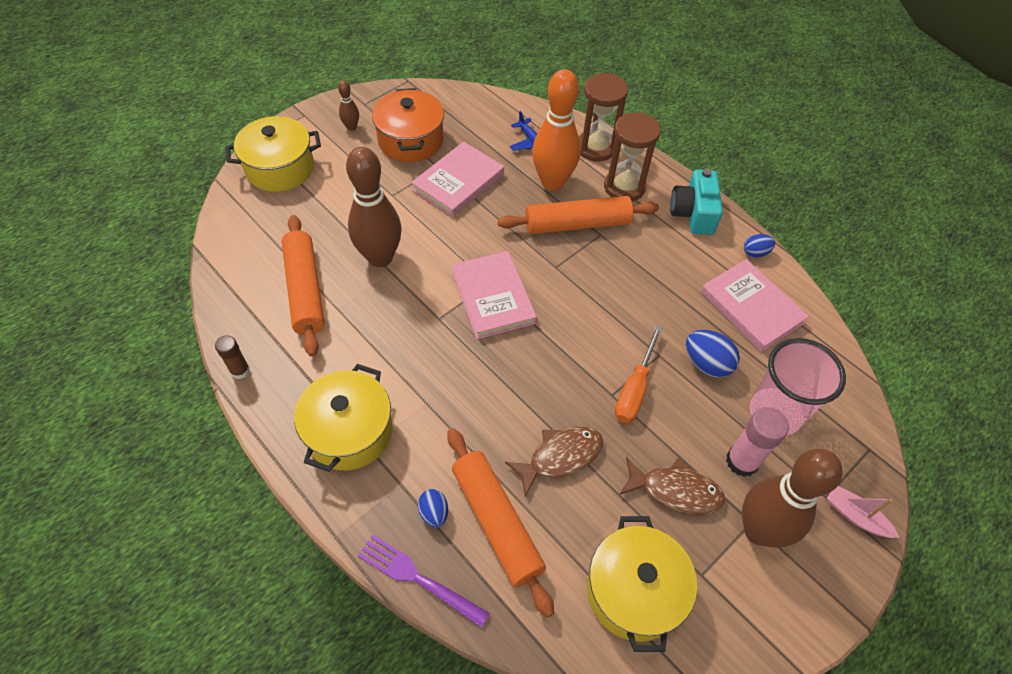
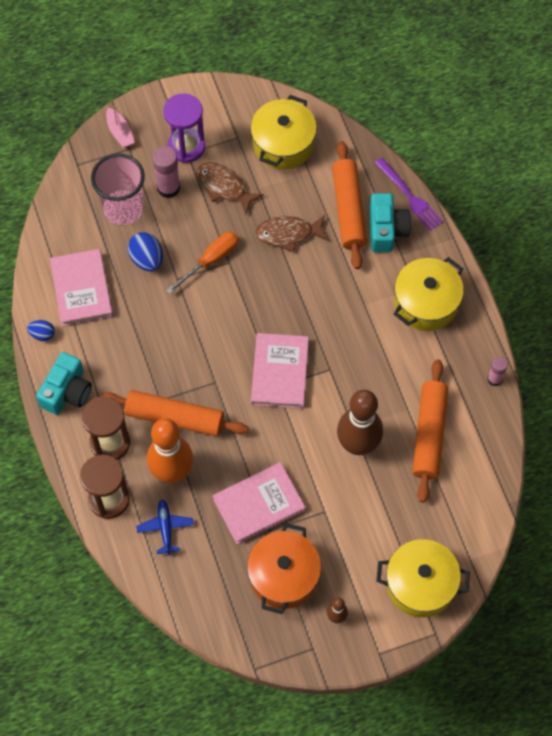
camera: 155 degrees left, 10 degrees up
(240, 370) = (494, 379): brown glue stick -> pink glue stick
(434, 513) = (386, 230): blue egg -> turquoise camera
(759, 530) = (186, 146): brown bowling pin -> purple hourglass

